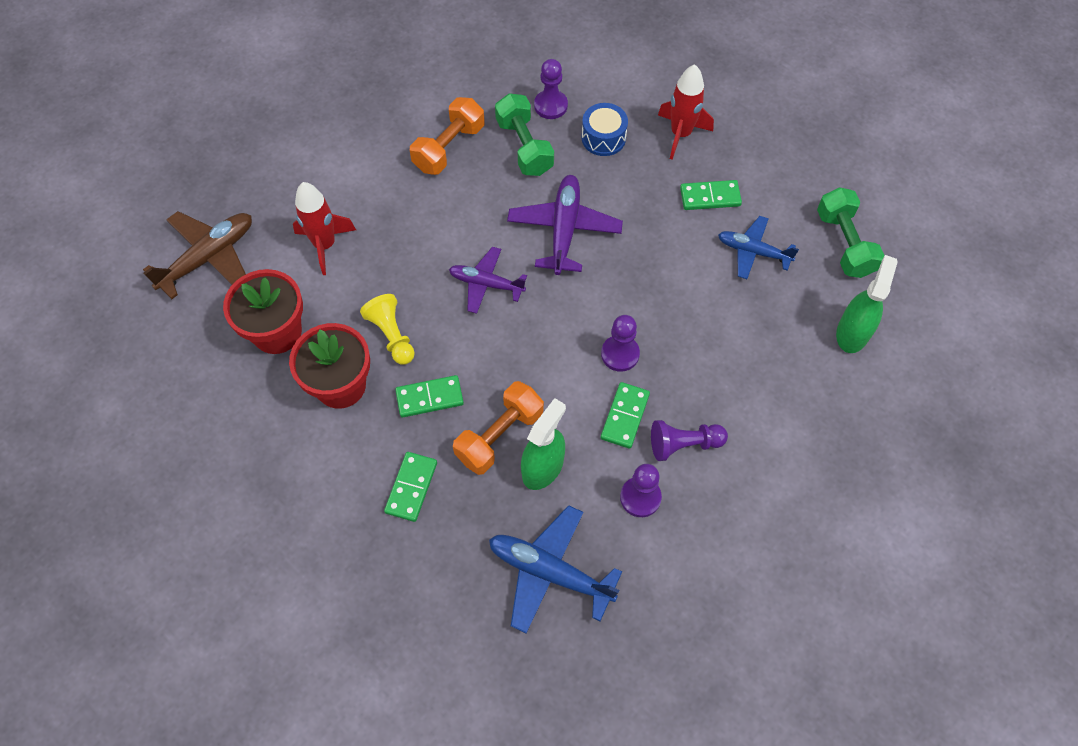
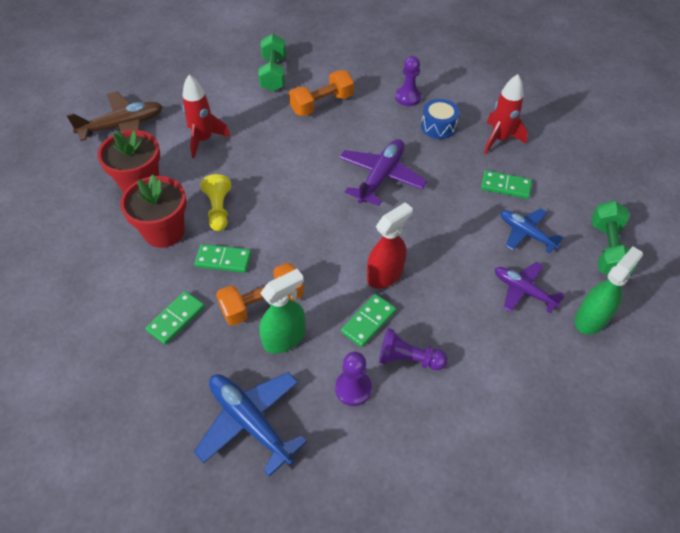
camera: 20 degrees right, 10 degrees down
(486, 284) = (305, 196): purple plane -> purple plane (523, 291)
(524, 147) = (376, 117): green dumbbell -> green dumbbell (273, 74)
(620, 354) = (385, 275): purple pawn -> red spray bottle

